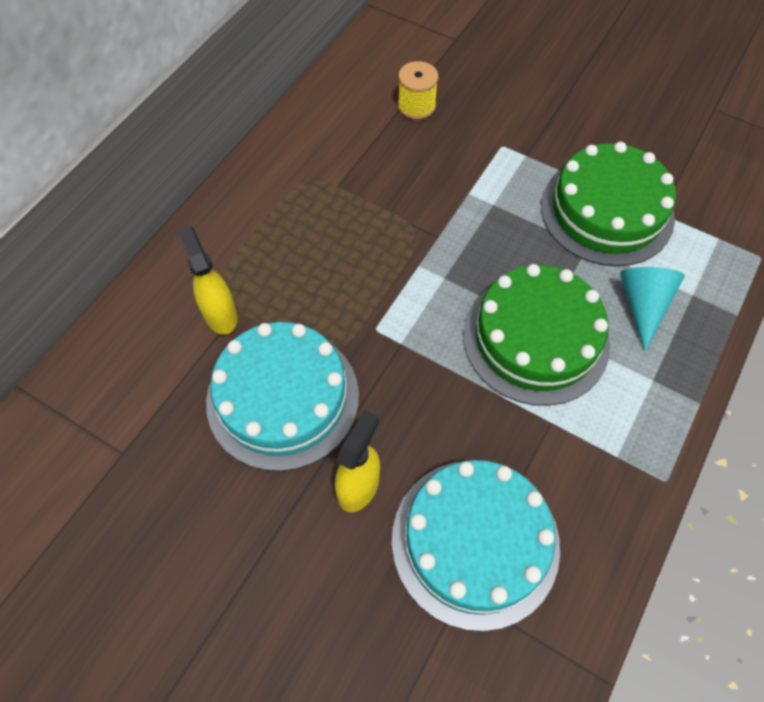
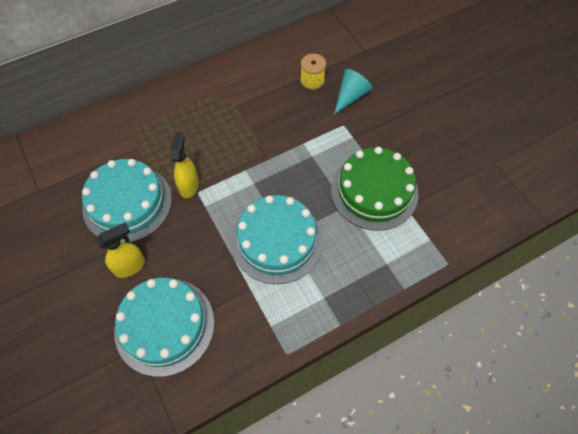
camera: 30 degrees right, 0 degrees up
(220, 315) = (128, 146): yellow spray bottle -> yellow spray bottle (189, 185)
(535, 338) = (277, 241): green cake -> turquoise cake
(643, 305) = (352, 254): turquoise cone -> turquoise cone (351, 96)

